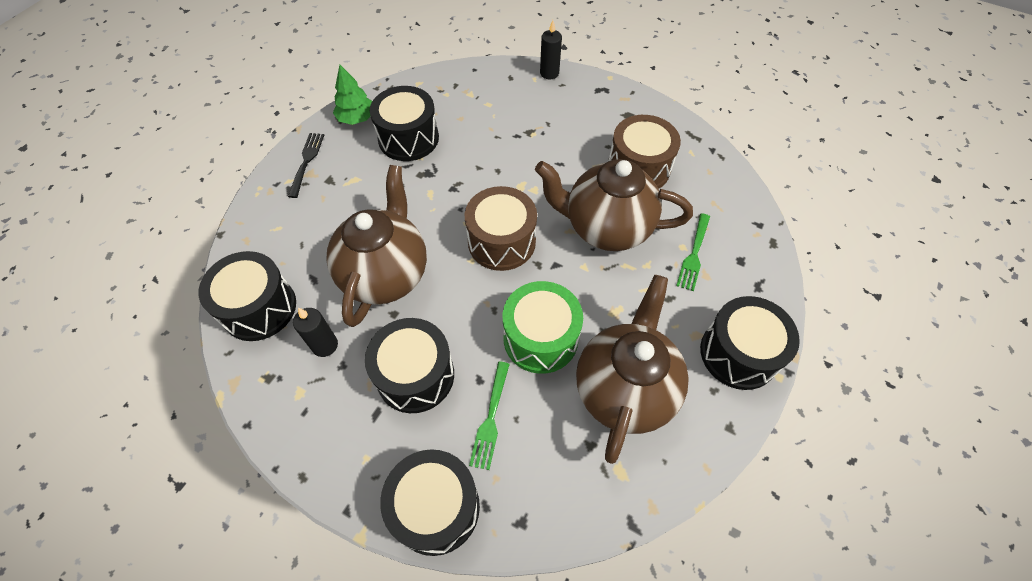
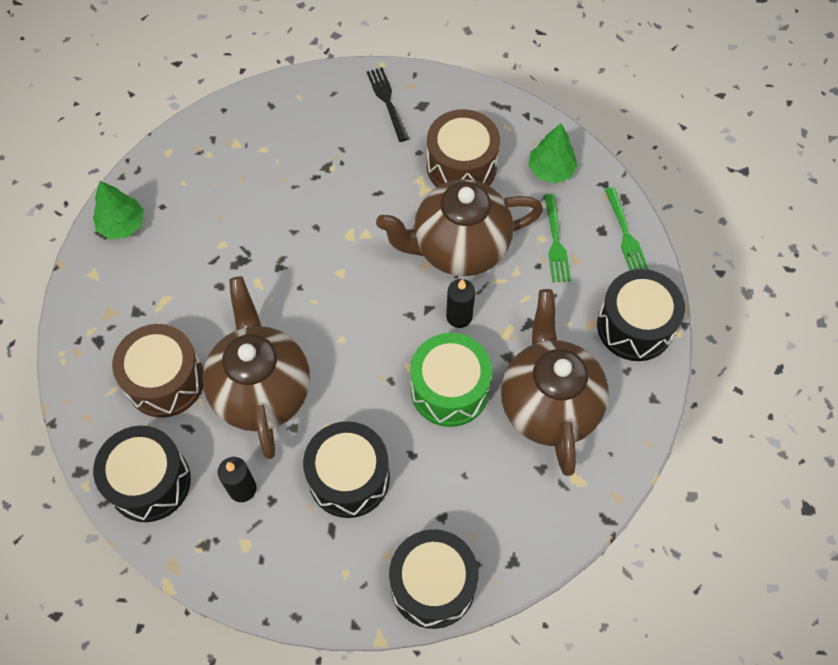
camera: 25 degrees left, 5 degrees up
(306, 162) = (97, 301): black fork -> black fork (388, 102)
(408, 138) = (197, 227): black drum -> none
(490, 417) = (440, 484): green fork -> green fork (625, 234)
(501, 242) = (361, 306): brown drum -> brown drum (165, 381)
(549, 73) = (312, 83): black candle -> black candle (459, 316)
(715, 197) = (551, 170): none -> green tree

